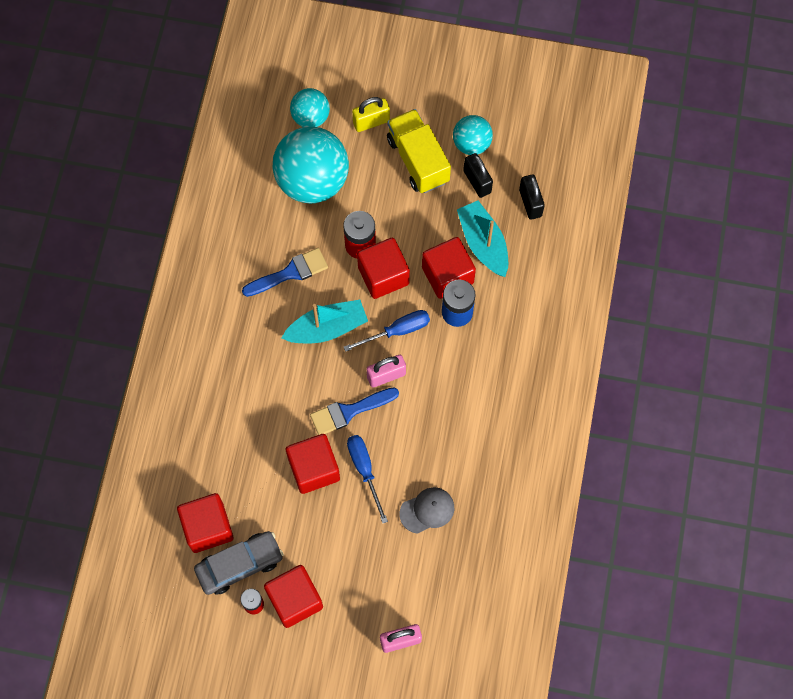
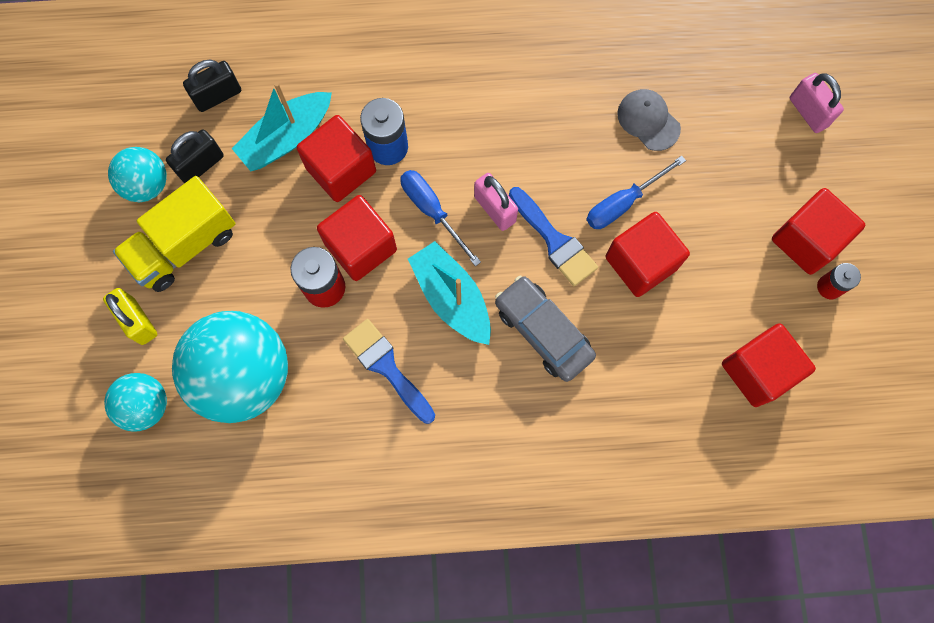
camera: 105 degrees left, 5 degrees up
(239, 565) = (789, 317): grey car -> grey car (543, 331)

